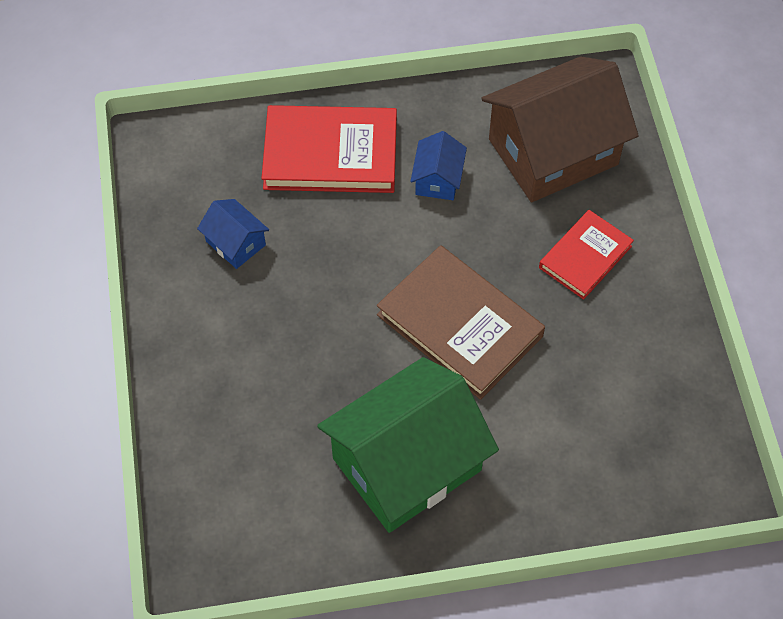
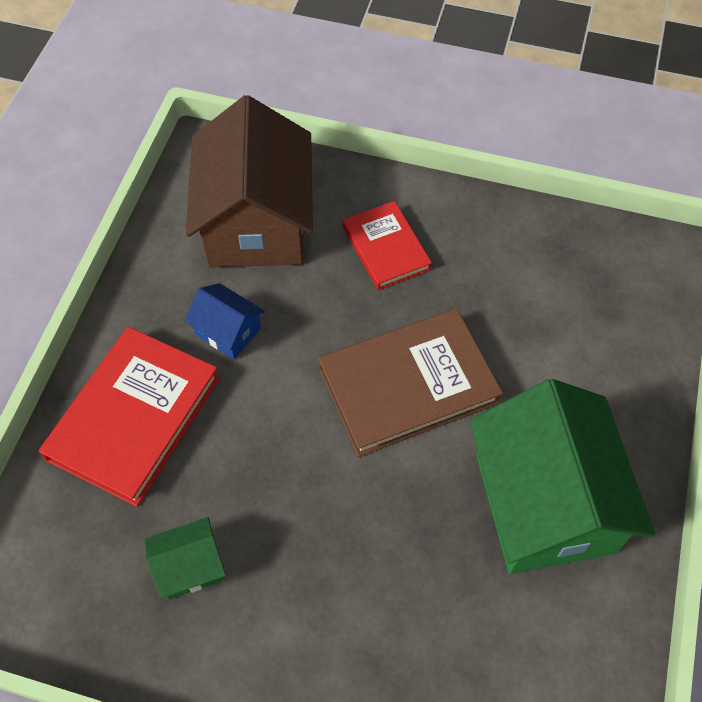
camera: 65 degrees left, 0 degrees up
(235, 243) = (190, 566): blue house -> green house

